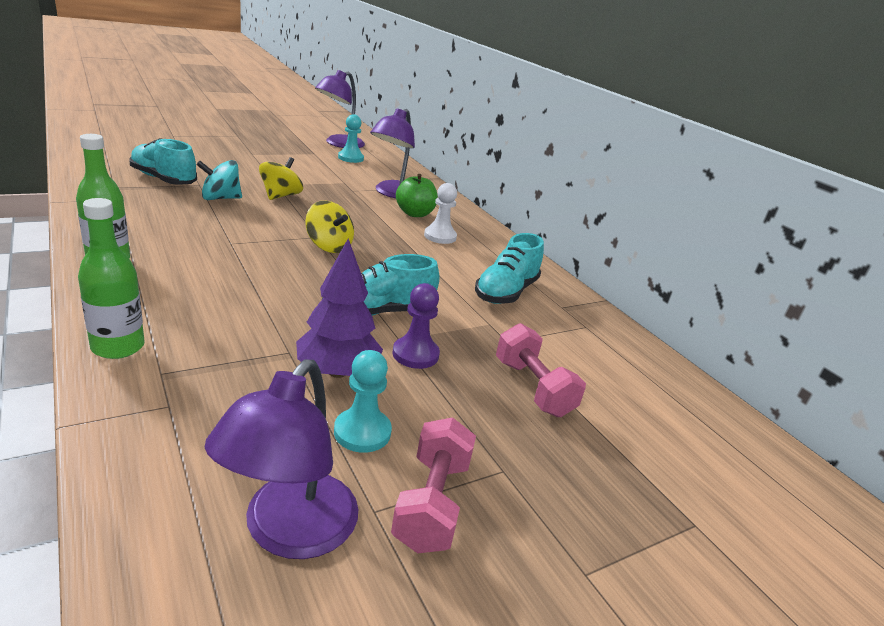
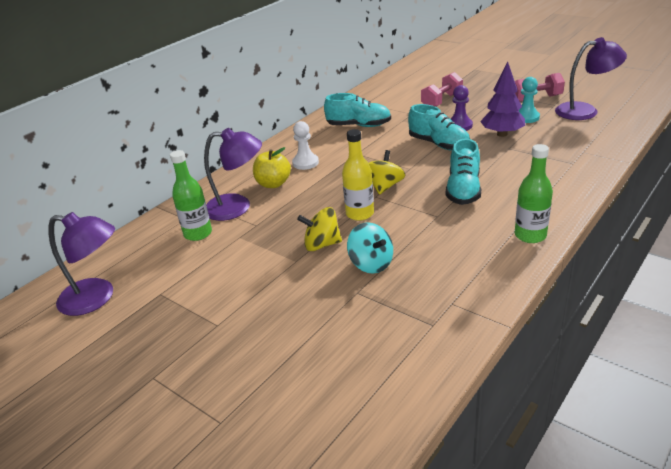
camera: 105 degrees left, 5 degrees up
(118, 347) = (579, 181): green bottle -> green bottle (198, 234)
(164, 179) = (375, 315): turquoise shoe -> turquoise shoe (463, 190)
(299, 220) = (360, 214): none -> yellow bottle
(350, 158) = (151, 267): turquoise pawn -> none
(415, 214) = (273, 184): green apple -> yellow apple

